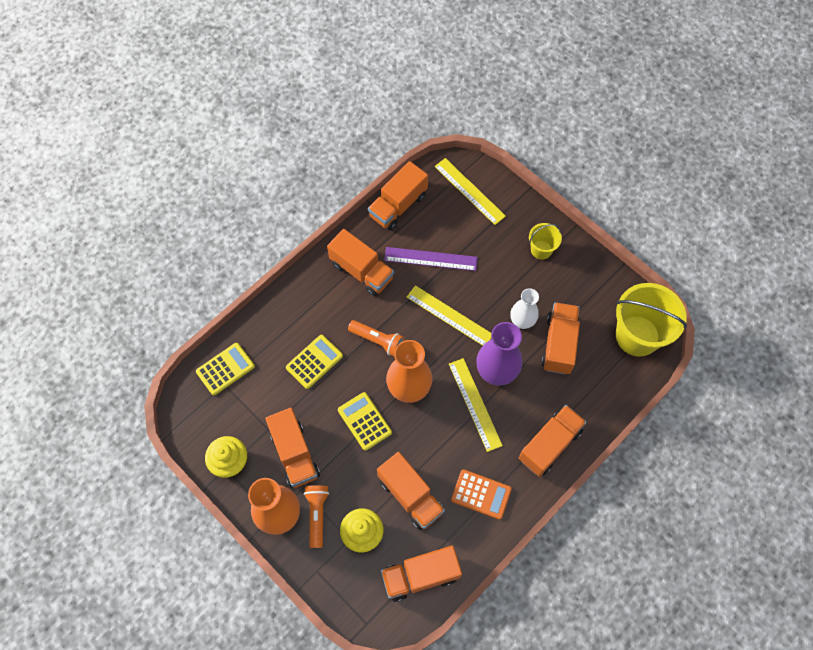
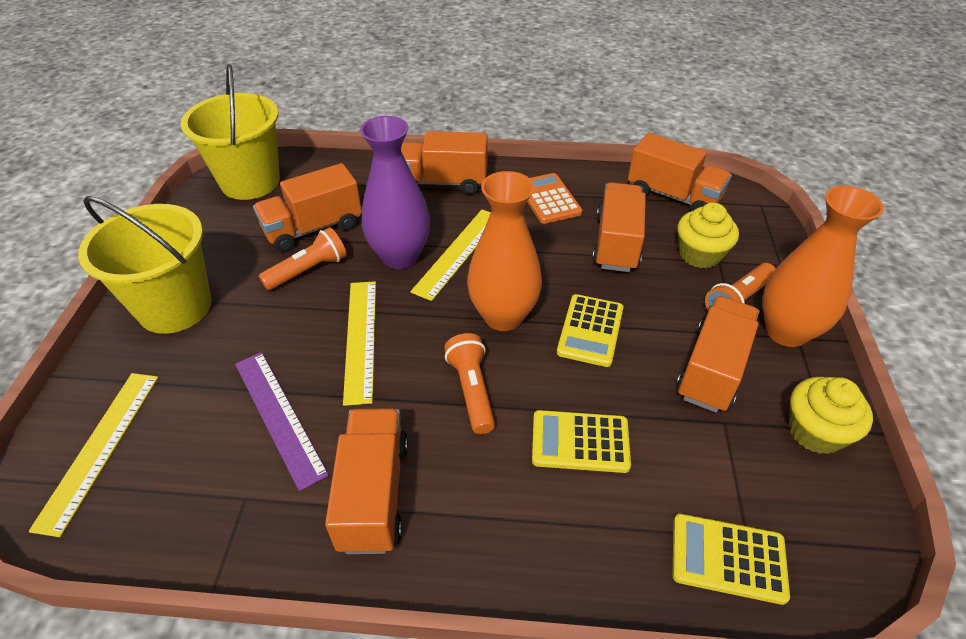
camera: 130 degrees left, 20 degrees down
(398, 205) = (193, 535): orange truck -> none
(522, 321) = (308, 270): white vase -> orange flashlight
(541, 250) = (175, 307): yellow bucket -> yellow bucket, size x1.98

